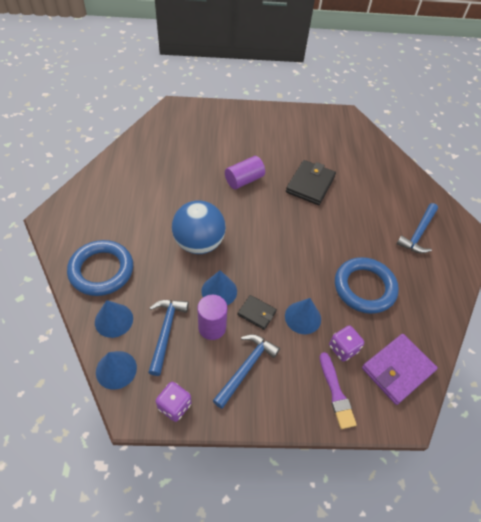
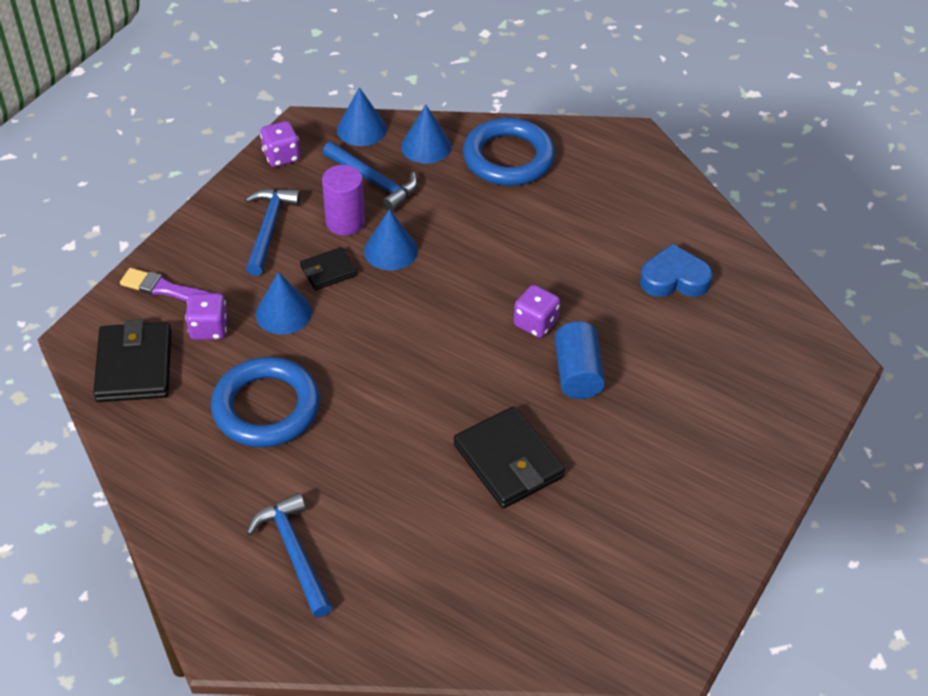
camera: 125 degrees right, 5 degrees down
(158, 167) = (674, 279): none -> blue heart
(199, 243) = (484, 263): blue ball -> none
(225, 206) = (535, 323): none -> purple dice
(244, 180) = (577, 373): purple cylinder -> blue cylinder
(246, 368) = (269, 228): blue hammer -> blue hammer turned 150 degrees counterclockwise
(397, 370) = (134, 366): purple wallet -> black wallet

